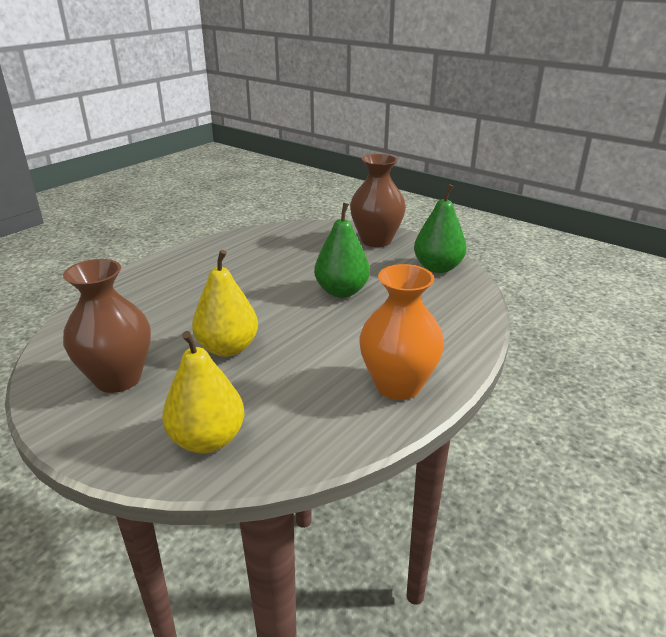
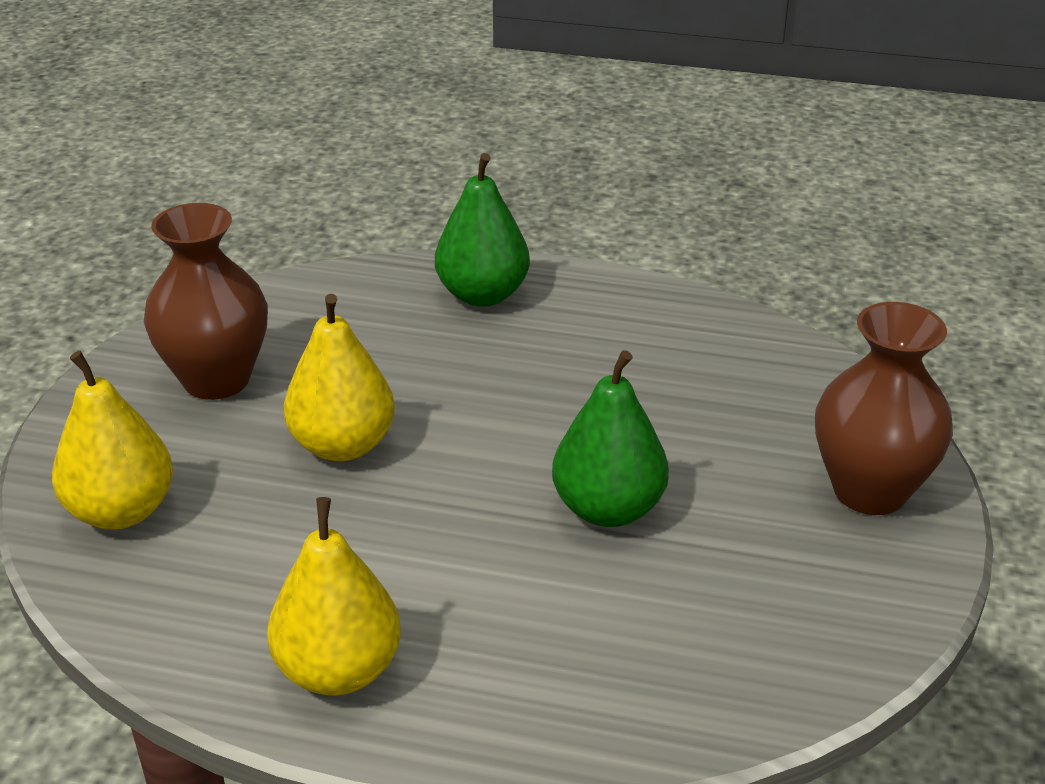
camera: 65 degrees right, 5 degrees up
(398, 385) = (338, 670): orange vase -> yellow pear
(438, 268) = (823, 619): green pear -> green pear (482, 295)

